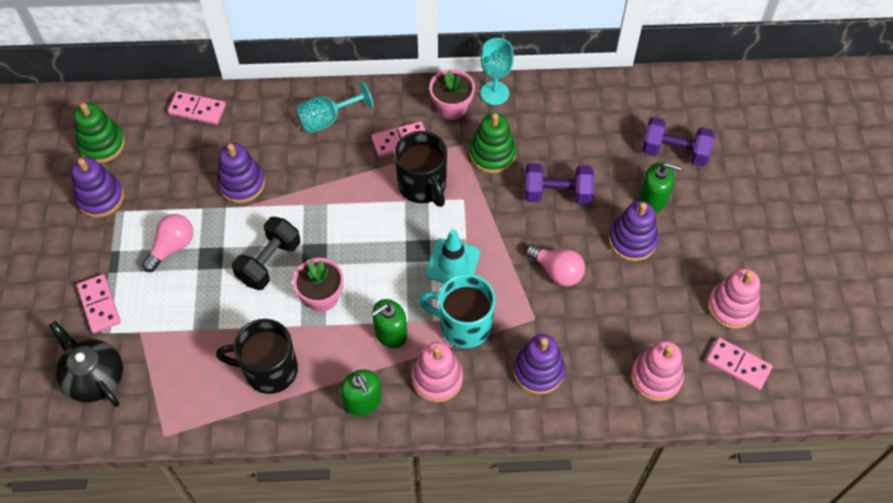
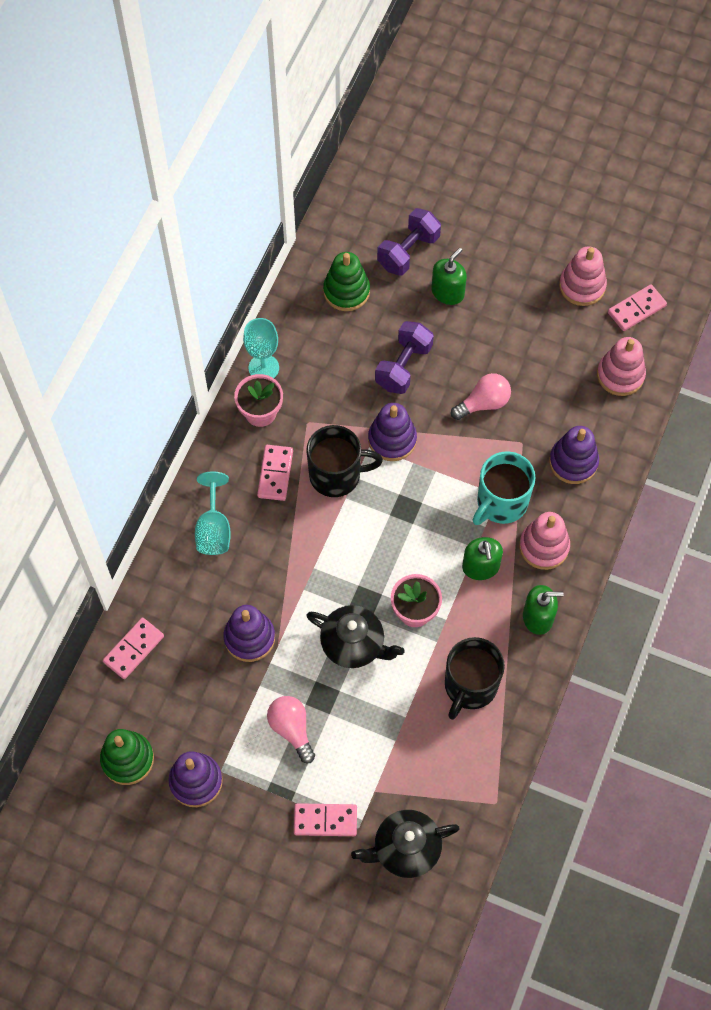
camera: 65 degrees left, 5 degrees up
(269, 262) = (354, 644): black dumbbell -> black teapot
(453, 263) = (433, 484): turquoise traffic cone -> none
(492, 154) = (332, 400): green stacking toy -> green stacking toy (346, 291)
(632, 240) = (482, 329): purple stacking toy -> purple stacking toy (392, 439)

